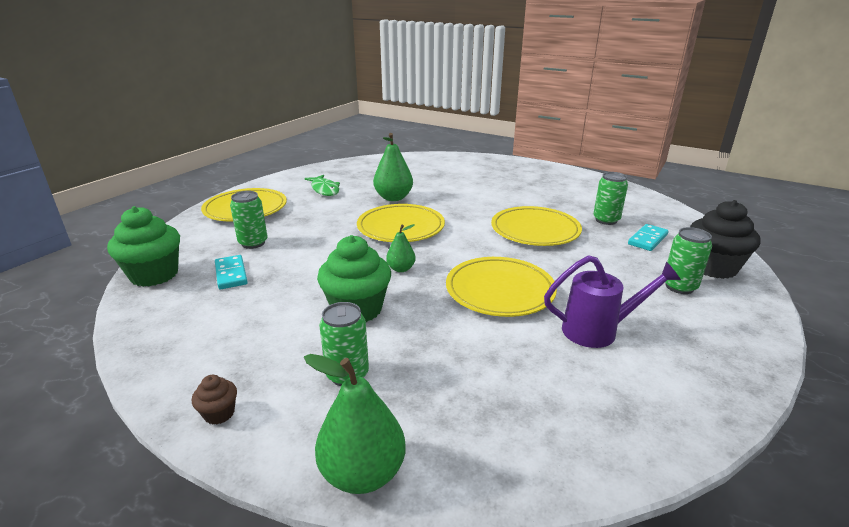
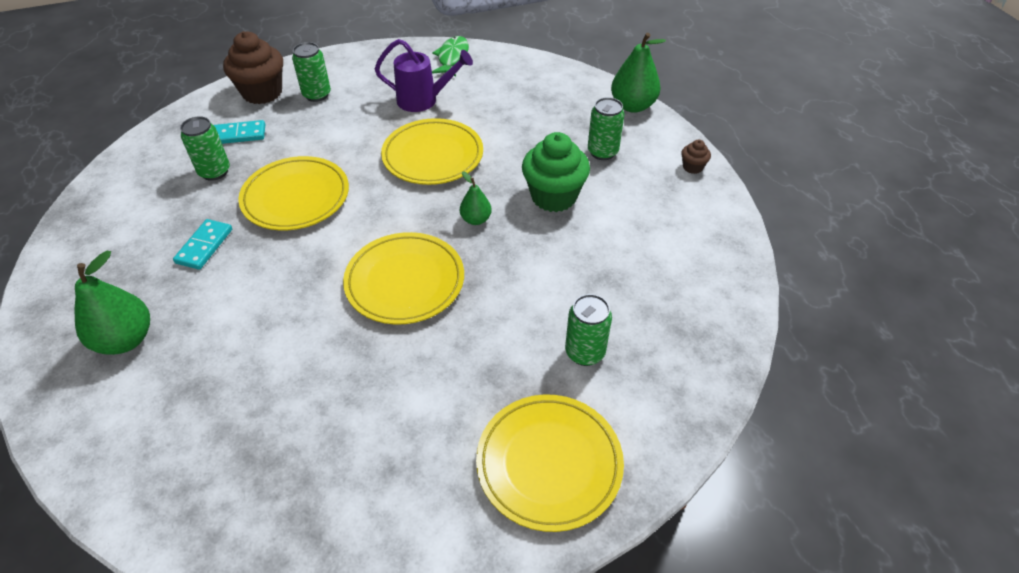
camera: 140 degrees left, 20 degrees up
(154, 275) = (715, 350): green cupcake -> none
(231, 274) = (634, 303): turquoise domino -> turquoise domino (204, 246)
(324, 190) = (393, 455): green fish -> green fish (452, 58)
(393, 198) = (335, 356): green pear -> green pear (126, 340)
(597, 331) = (423, 100): purple watering can -> purple watering can turned 150 degrees clockwise
(713, 267) = (262, 92): black cupcake -> brown cupcake

